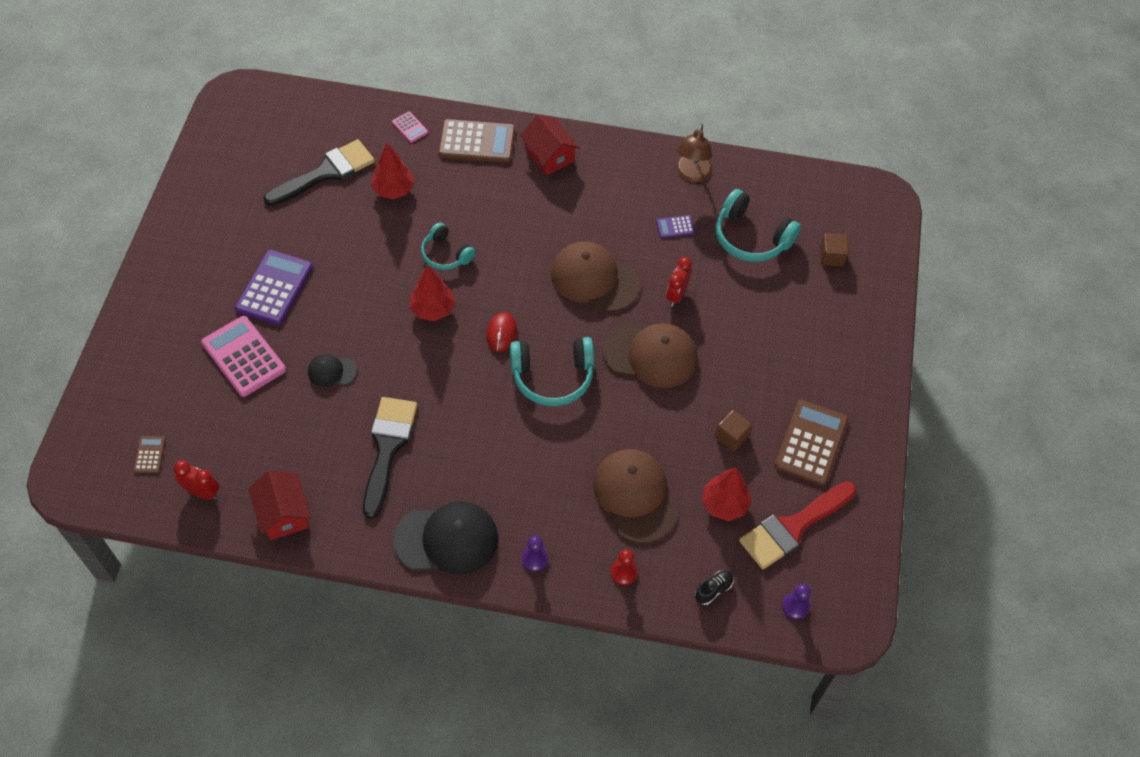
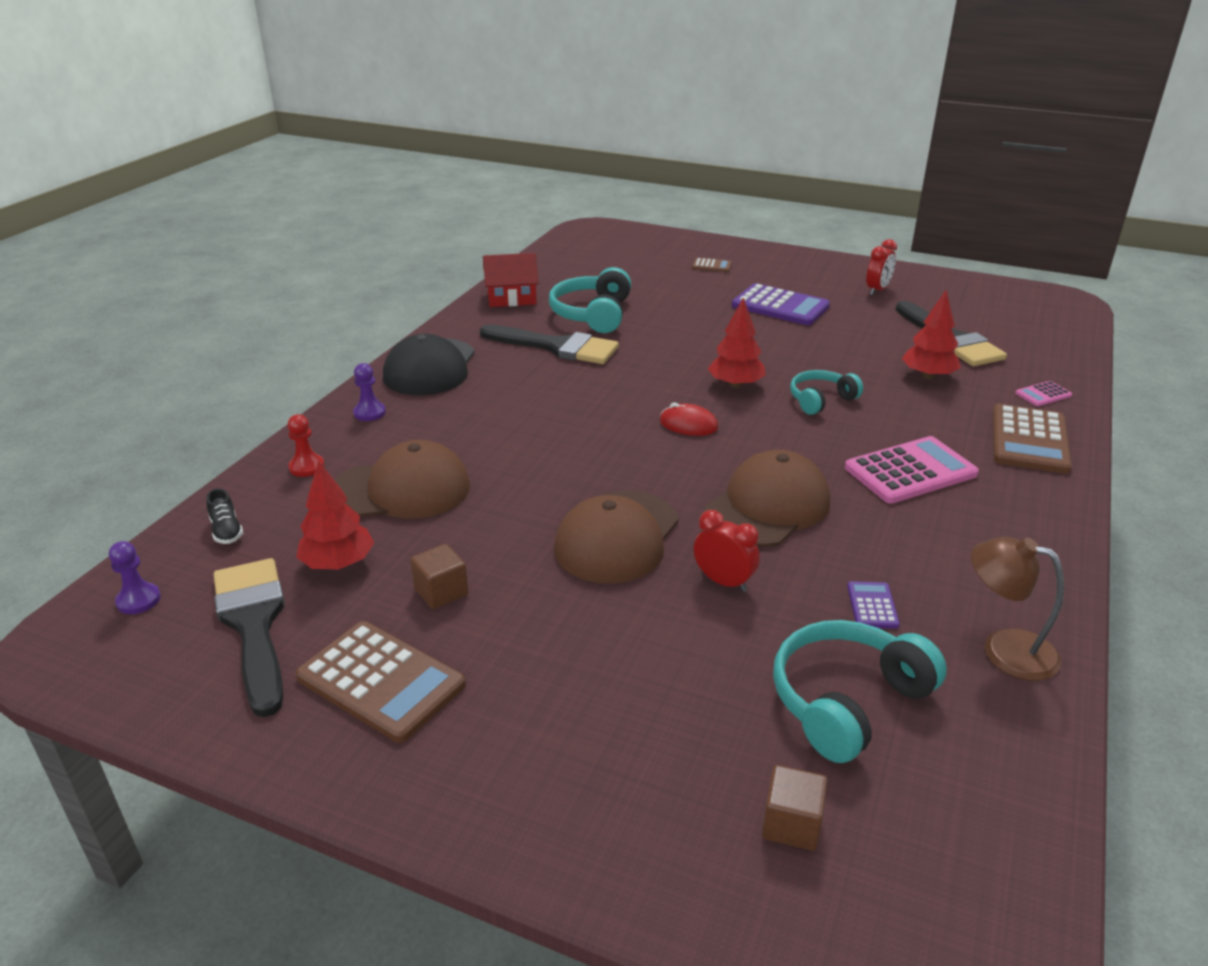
camera: 105 degrees right, 25 degrees down
(149, 454) = (602, 252): brown calculator -> brown calculator (711, 266)
(202, 492) = (553, 269): red clock -> red clock (877, 290)
(244, 356) = (696, 289): pink calculator -> pink calculator (910, 471)
(332, 371) = (664, 326): black cap -> none
(549, 155) = (1017, 498): red house -> none
(552, 376) = (609, 452): turquoise headphones -> turquoise headphones (593, 314)
(792, 527) = (254, 624): red brush -> black brush

